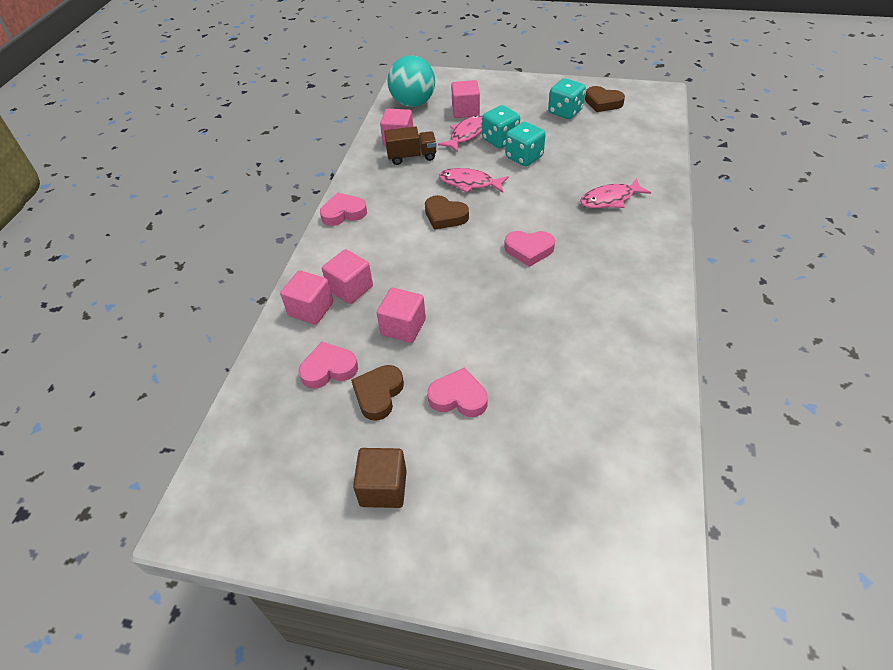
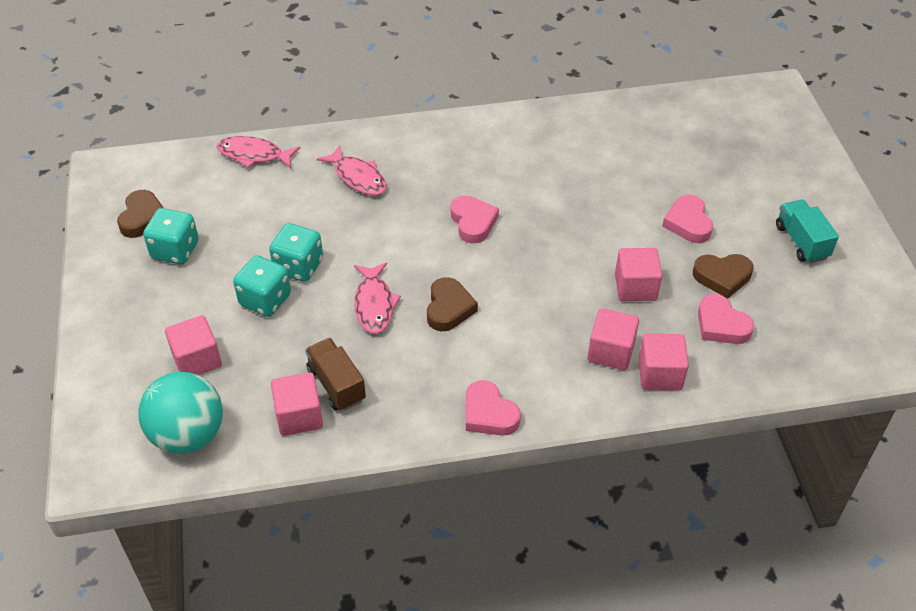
camera: 115 degrees left, 0 degrees up
(383, 488) = (801, 242): brown cube -> turquoise truck
(466, 134) = (262, 340): pink fish -> pink fish (254, 155)

